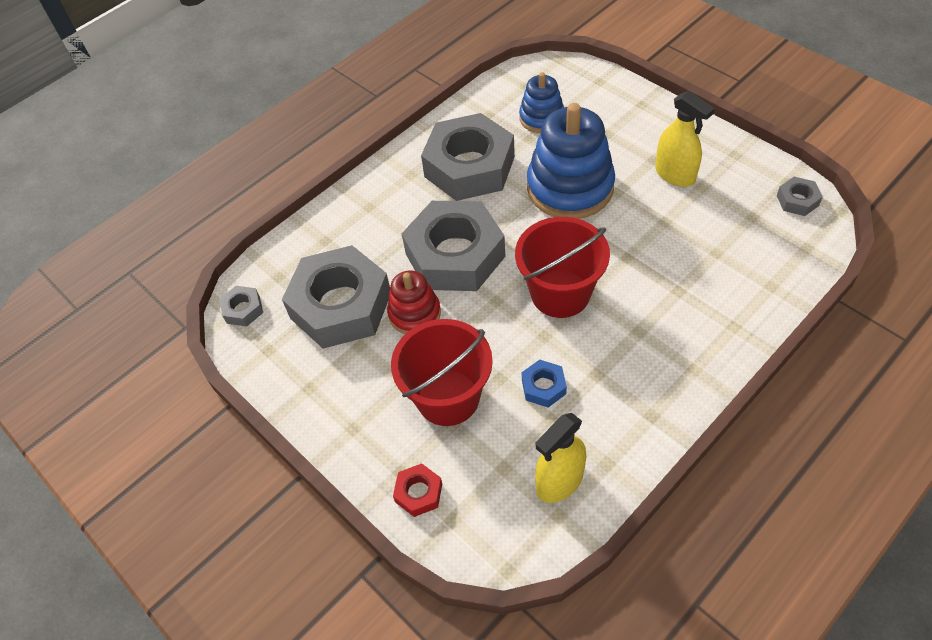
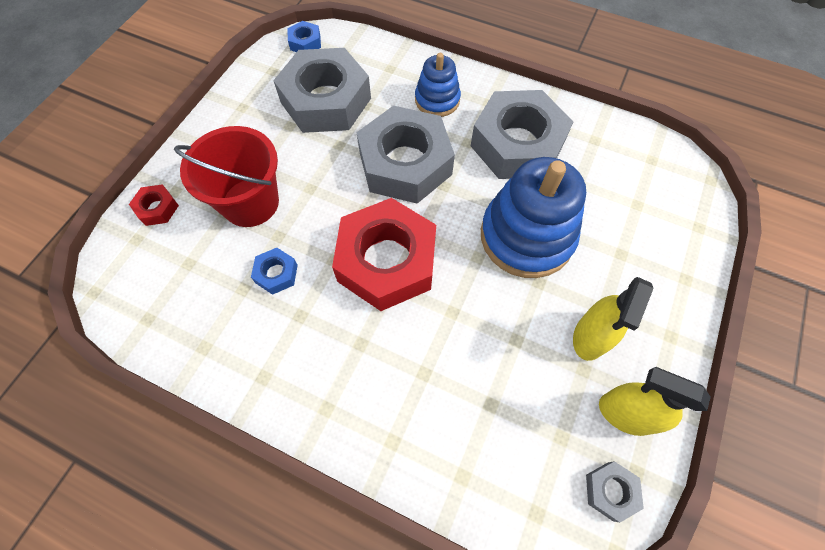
camera: 65 degrees right, 10 degrees up
(243, 309) = (305, 42): grey nut -> blue nut
(414, 313) = (331, 153): red stacking toy -> none
(541, 118) = (613, 186): blue stacking toy -> blue stacking toy (437, 100)
(559, 481) = (180, 311): yellow spray bottle -> yellow spray bottle (625, 414)
(560, 293) = (387, 261): red bucket -> red nut

